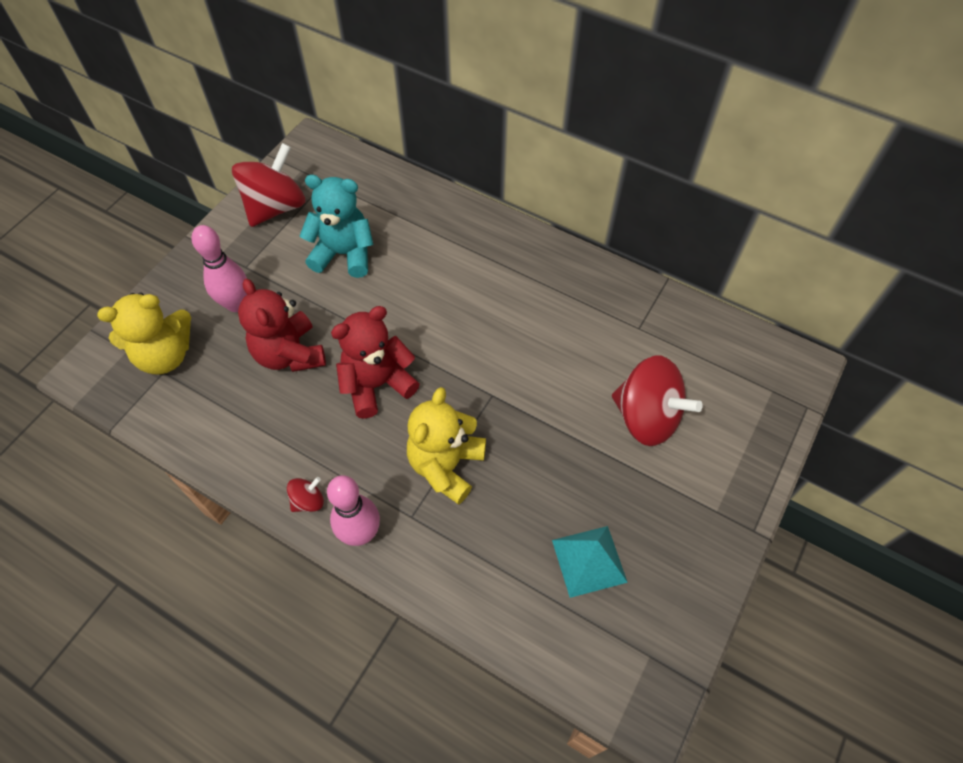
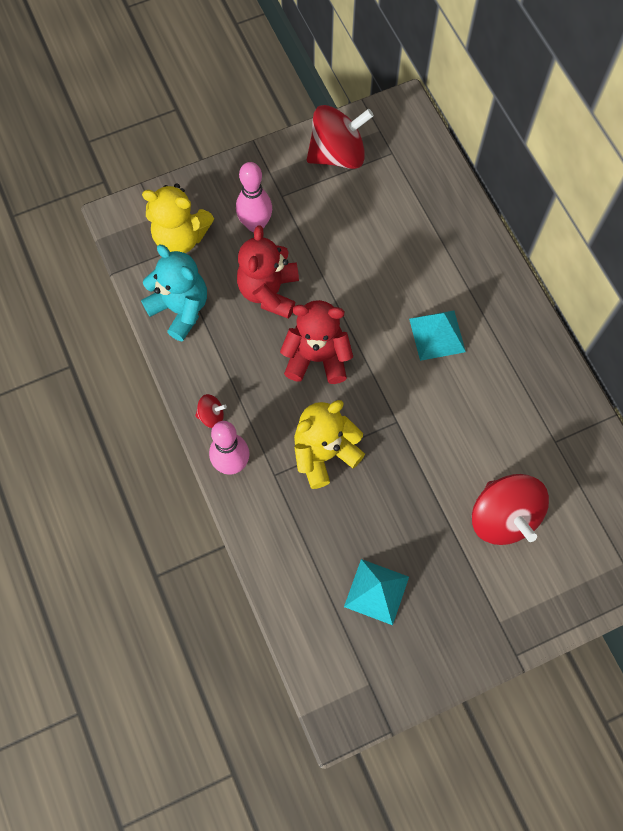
camera: 35 degrees right, 10 degrees up
(344, 254) = (364, 230): turquoise teddy bear -> turquoise teddy bear (180, 309)
(473, 302) = (437, 335): none -> turquoise pyramid

